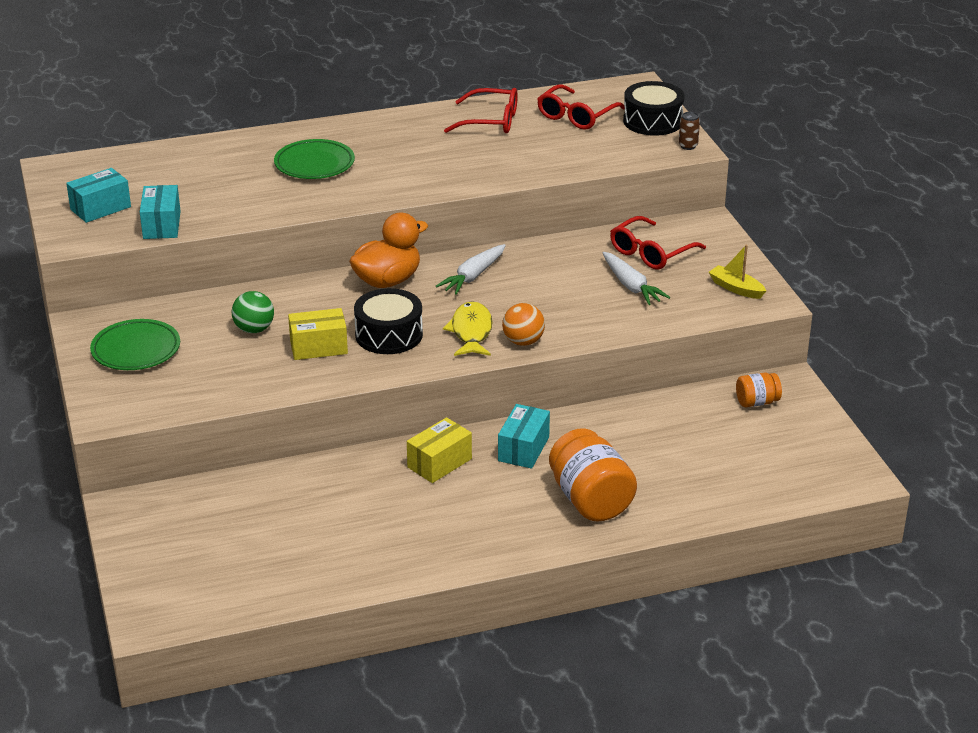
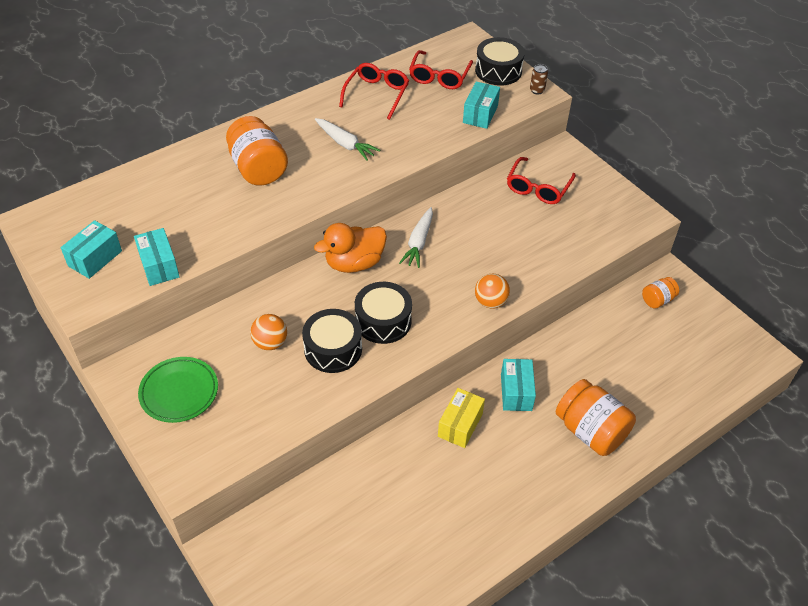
camera: 20 degrees left, 15 degrees up
(254, 329) = (270, 343): green ball -> orange ball
(314, 164) = (258, 169): green plate -> orange jar
(318, 347) = (333, 349): yellow box -> black drum
(387, 281) = (354, 263): orange duck -> orange duck turned 150 degrees counterclockwise
(471, 332) = (445, 301): yellow fish -> none
(490, 121) = (376, 94): red glasses -> red glasses turned 60 degrees counterclockwise
(602, 157) = (480, 114): none -> turquoise box
(631, 286) = (541, 225): white carrot -> white carrot (345, 144)
(736, 288) = (616, 209): yellow boat -> none

